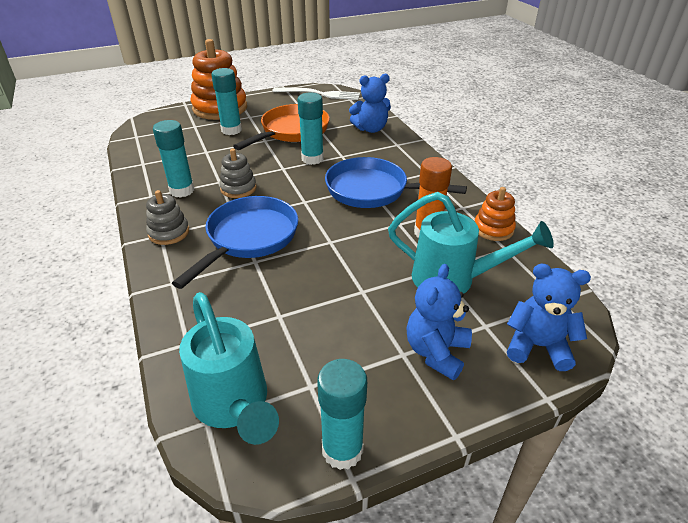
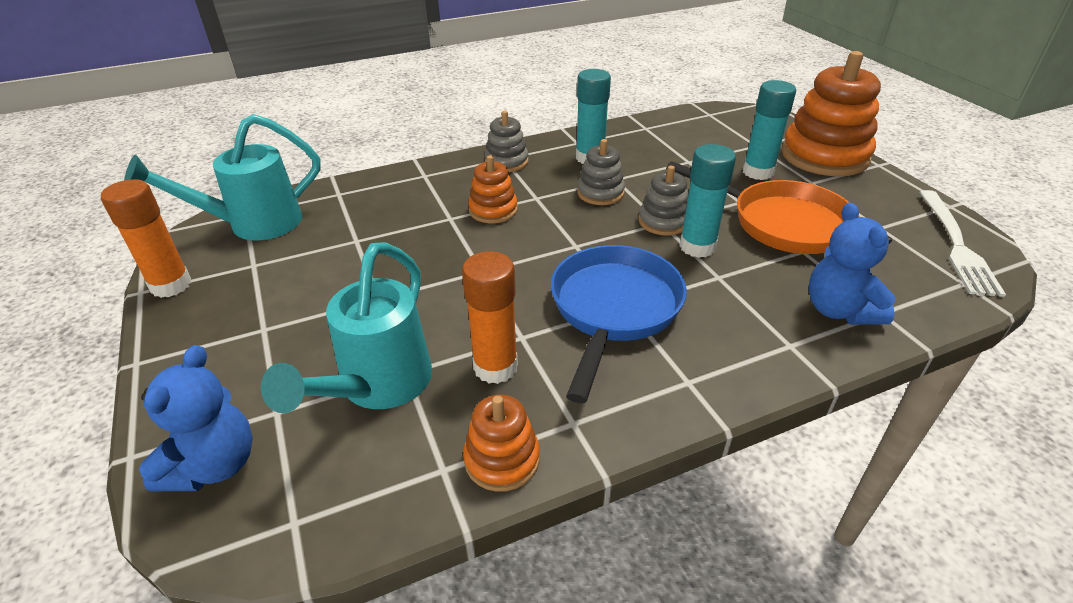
camera: 90 degrees right, 0 degrees up
(249, 238) = (493, 210): blue pan -> orange stacking toy
(282, 167) = (663, 221): none -> grey stacking toy
(342, 450) = (171, 285): turquoise glue stick -> orange glue stick
(436, 352) = (253, 357): blue teddy bear -> none

